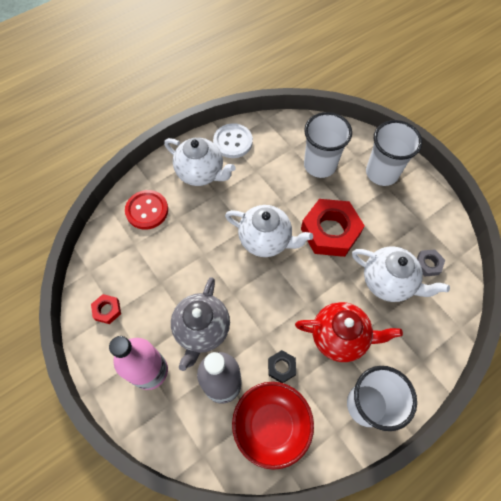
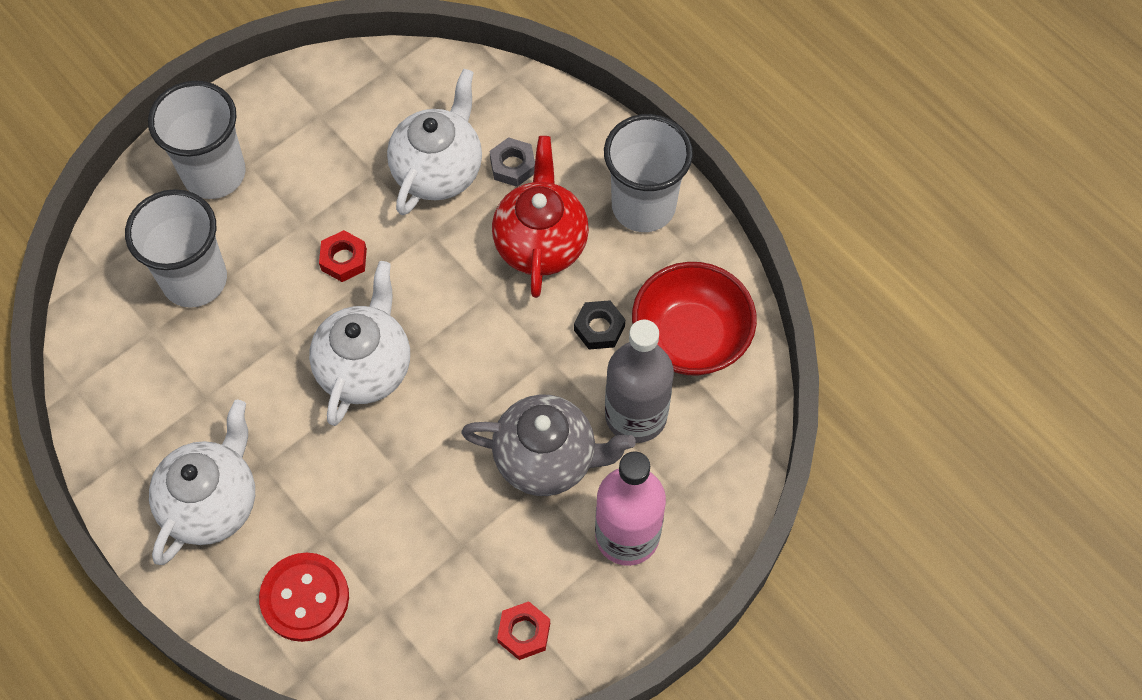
camera: 95 degrees left, 0 degrees up
(233, 142) = (131, 448): white button -> none
(330, 231) = (344, 259): red nut -> red nut, size x0.45
(428, 264) = (402, 111): grey nut -> grey nut (513, 166)

